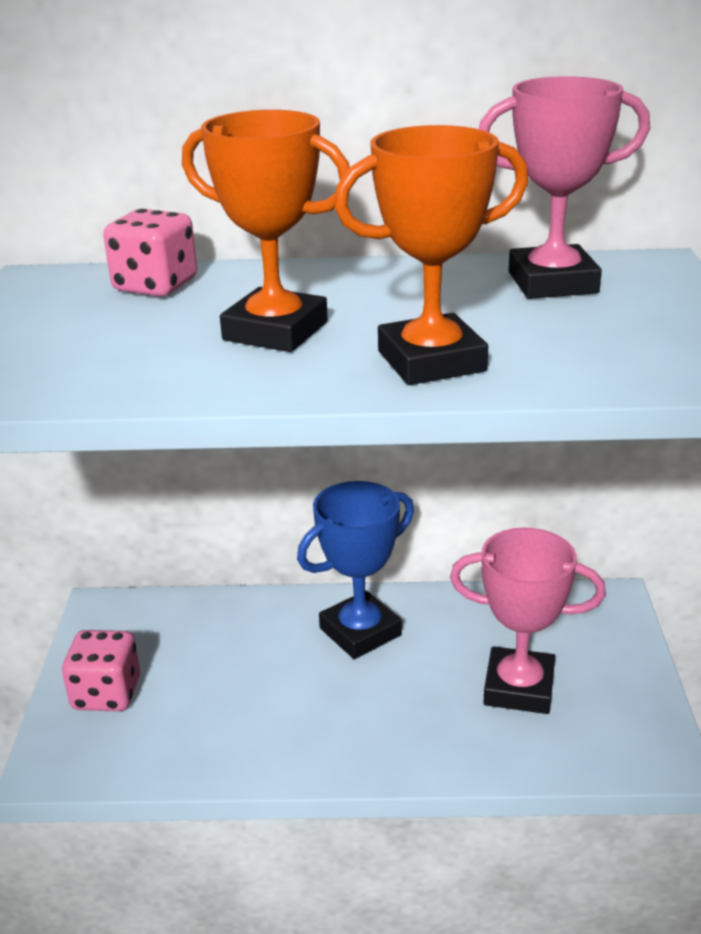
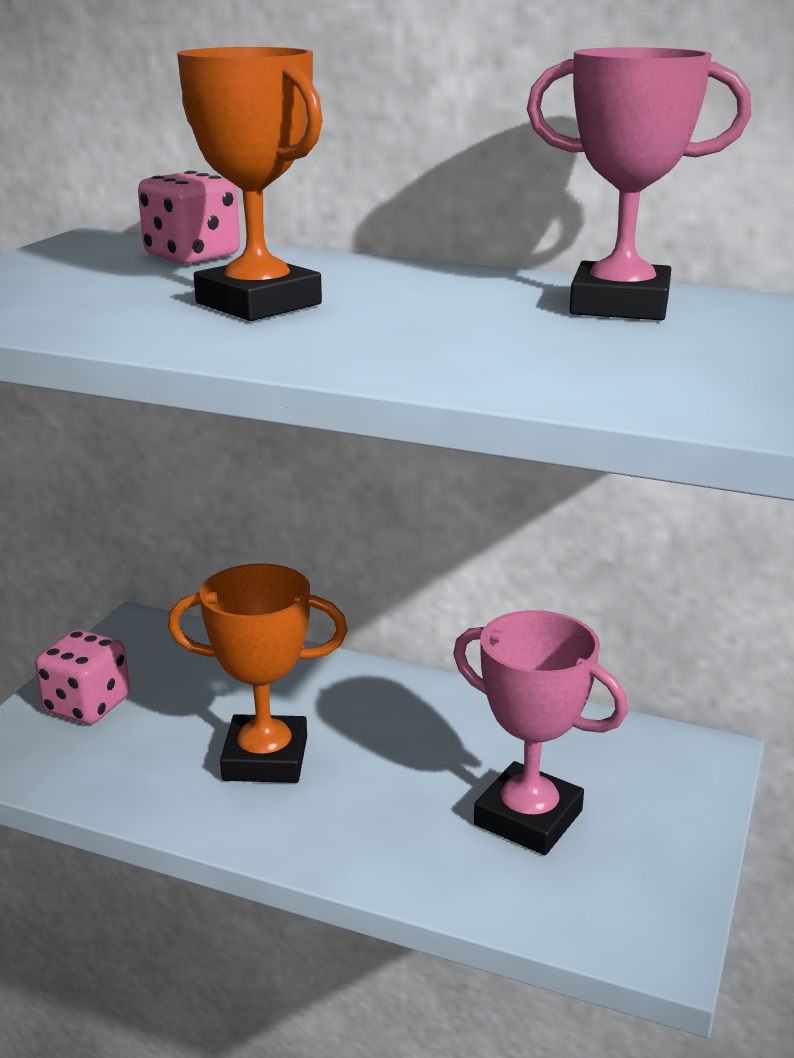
camera: 20 degrees right, 5 degrees down
(360, 632) = (384, 713): blue trophy -> none
(431, 361) = (387, 349): orange trophy -> orange trophy (265, 758)

